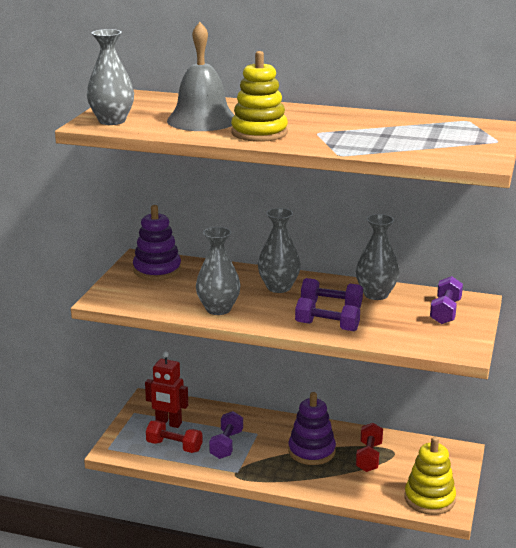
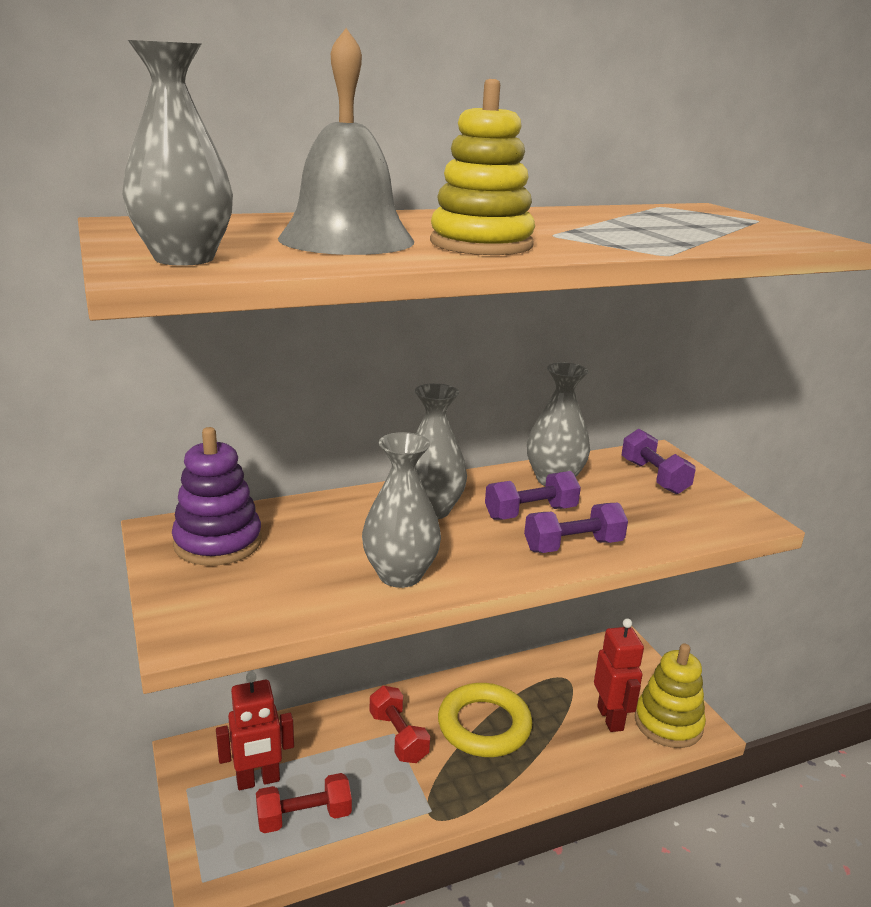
camera: 40 degrees left, 0 degrees up
(226, 444) = (373, 773): purple dumbbell -> none
(311, 451) = (484, 725): purple stacking toy -> yellow ring
(369, 457) = (550, 699): red dumbbell -> red dumbbell (398, 737)
(394, 481) = (610, 718): none -> red robot

